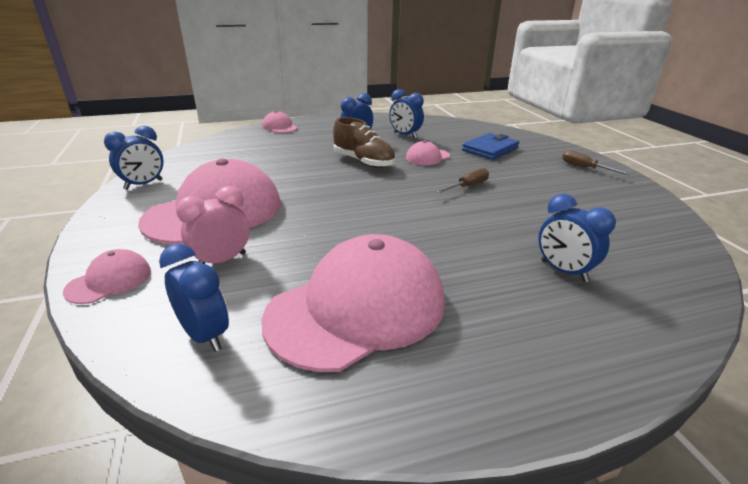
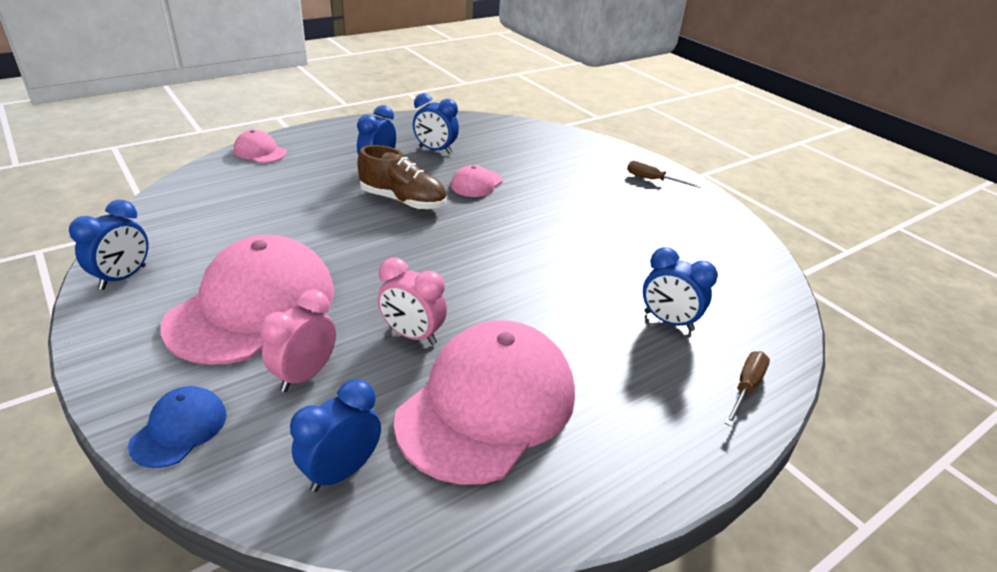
camera: 20 degrees left, 5 degrees up
(109, 281) = (179, 429): pink cap -> blue cap
(204, 335) = (341, 472): blue clock -> blue clock turned 75 degrees counterclockwise
(321, 247) = (412, 335): none -> pink clock
(468, 186) = (539, 223): brown screwdriver -> brown screwdriver (746, 388)
(490, 149) = (544, 163): blue wallet -> none

